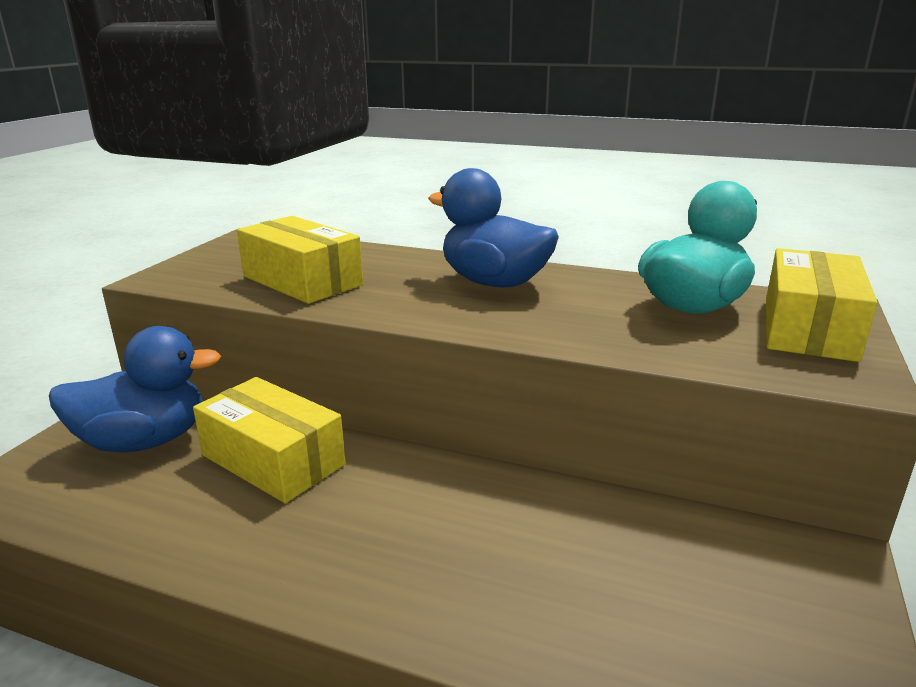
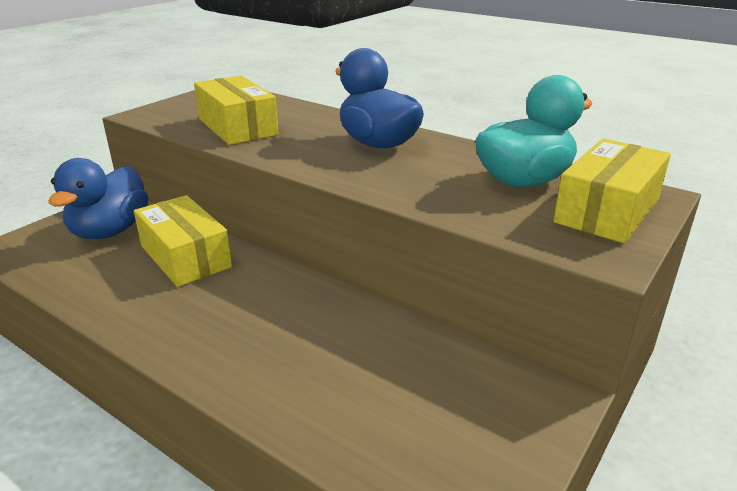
camera: 15 degrees right, 5 degrees up
(144, 441) = (110, 231): blue duck -> blue duck turned 105 degrees clockwise

